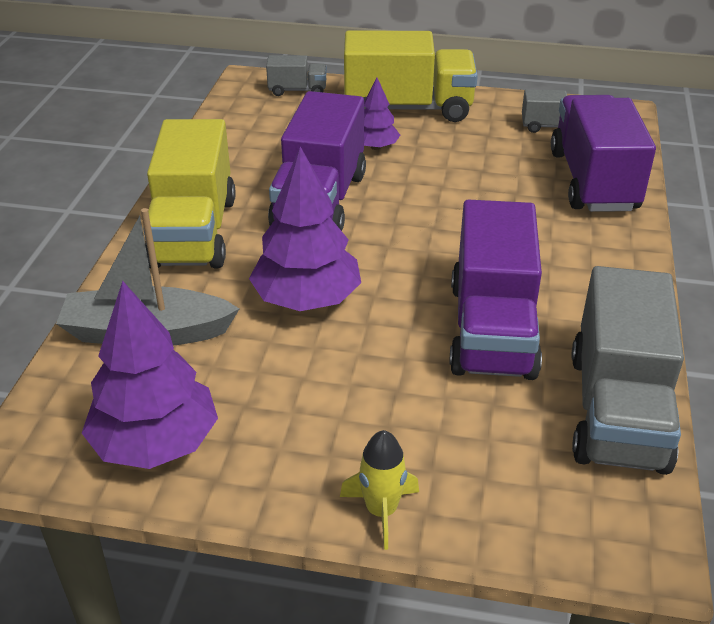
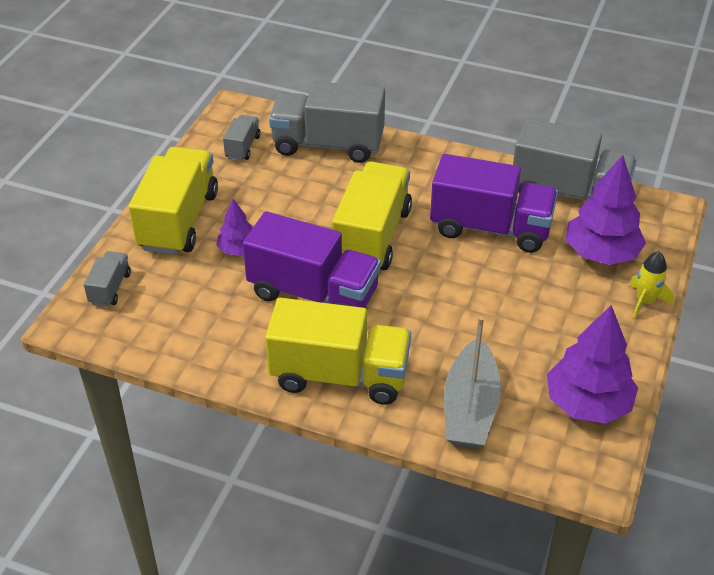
camera: 80 degrees left, 5 degrees up
(307, 300) = (444, 314): purple tree -> purple tree (601, 253)
(431, 231) = (372, 237): none -> yellow truck
(593, 181) = (328, 145): purple truck -> grey truck

